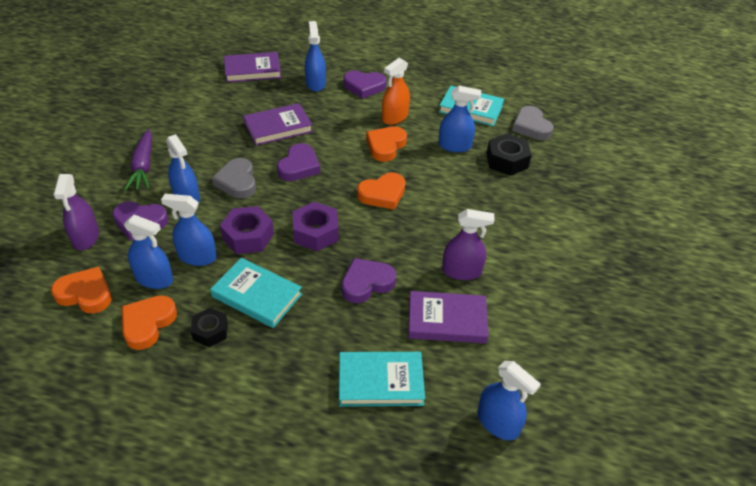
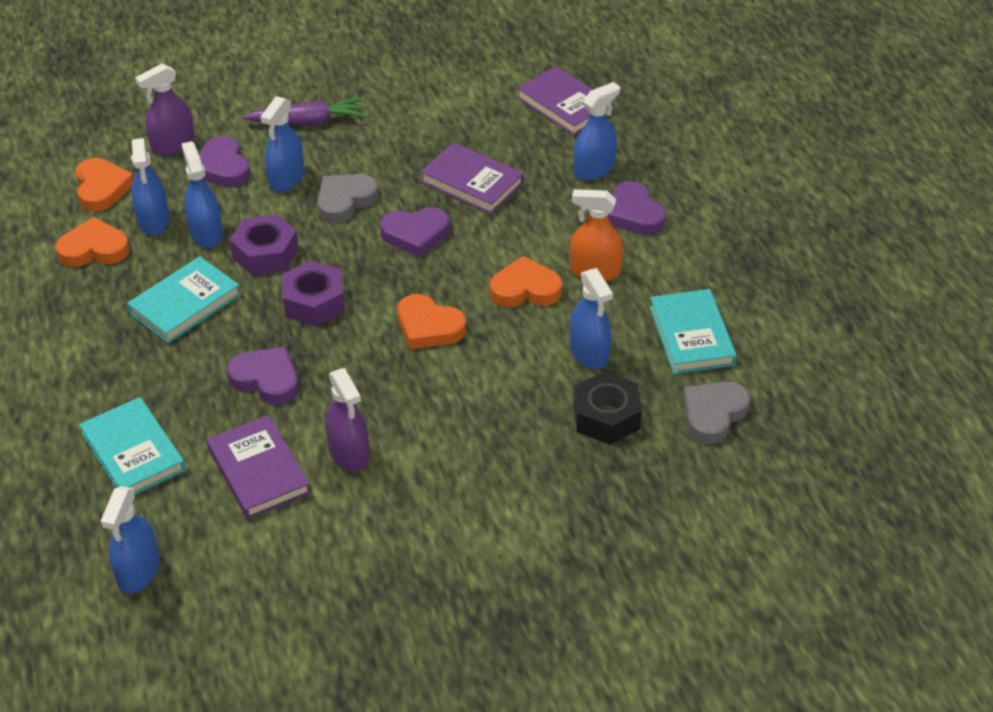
camera: 60 degrees right, 0 degrees up
(143, 166) = (308, 122): purple carrot -> purple carrot turned 150 degrees counterclockwise
(210, 331) = (114, 296): black nut -> none
(257, 295) = (185, 304): turquoise book -> turquoise book turned 45 degrees clockwise

